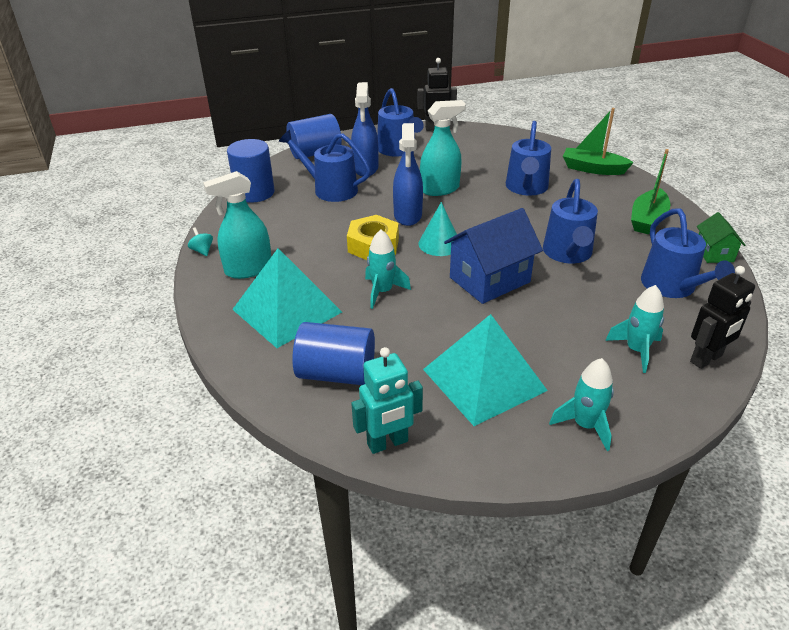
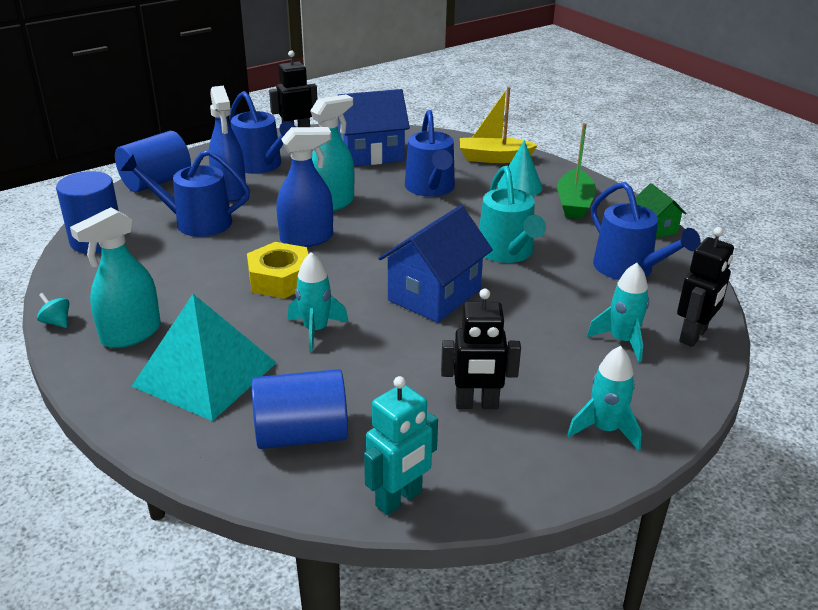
camera: 20 degrees left, 5 degrees down
(408, 215) = (307, 239): blue spray bottle -> blue spray bottle turned 90 degrees counterclockwise
(439, 243) = (359, 264): turquoise cone -> turquoise cone (520, 186)
(484, 379) = (476, 404): turquoise pyramid -> black robot
(489, 151) = (371, 154): none -> blue house
(568, 253) = (507, 252): blue watering can -> turquoise watering can
(593, 169) = (494, 158): green boat -> yellow boat

